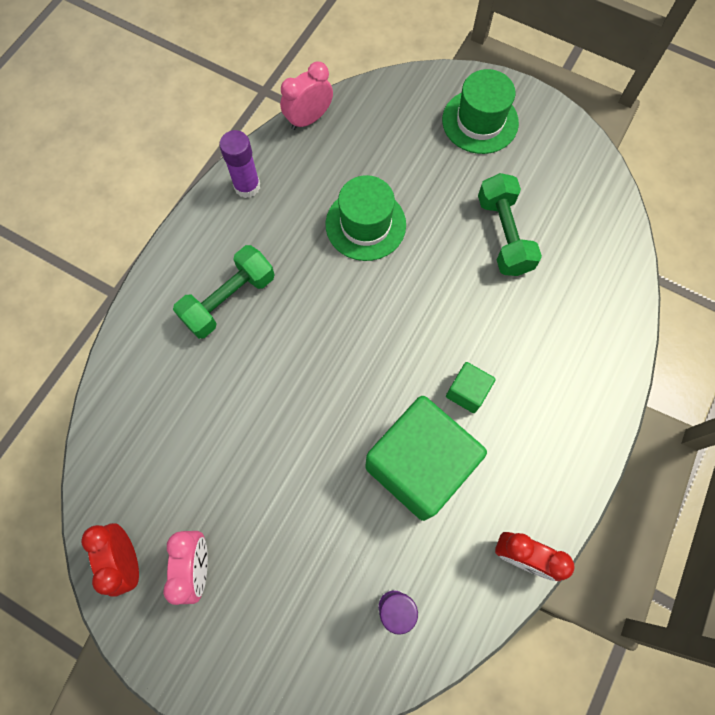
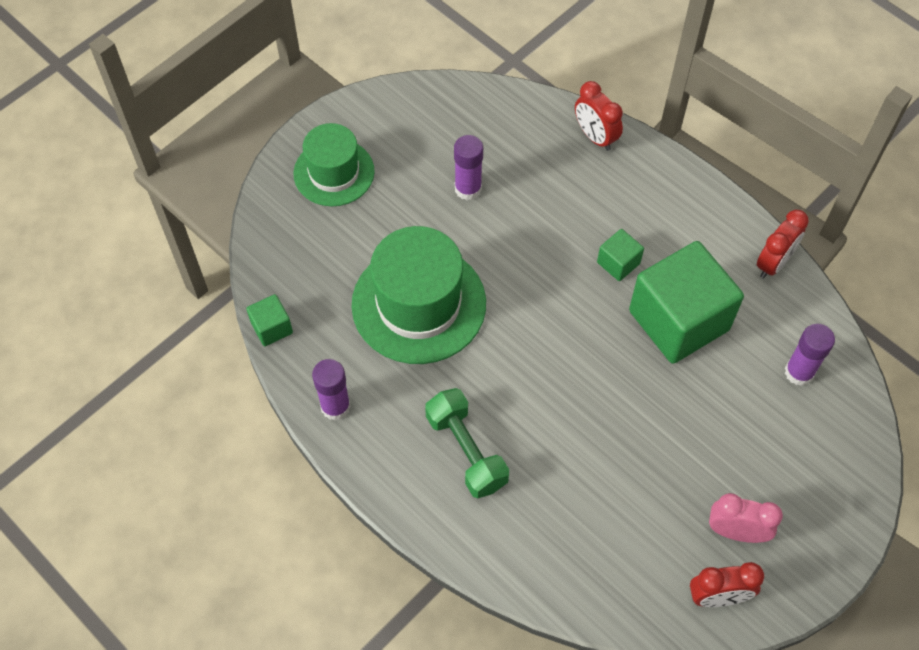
camera: 75 degrees left, 10 degrees down
(309, 119) = (272, 328): pink clock -> green cube
(365, 224) = (419, 304): green hat -> green hat, size x1.57
(503, 235) = (468, 189): green dumbbell -> purple glue stick
(612, 338) = (595, 137): none -> red clock

